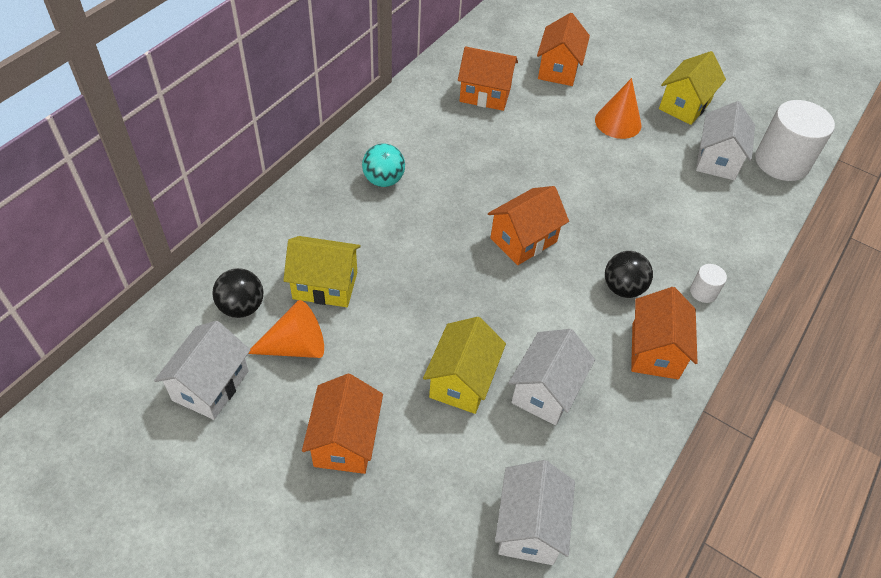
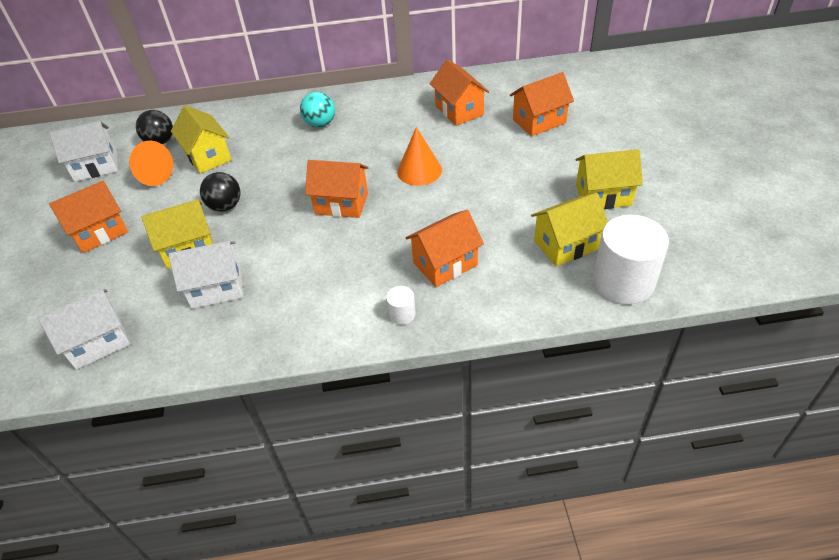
camera: 55 degrees right, 5 degrees down
(618, 122) = (526, 176): orange cone -> orange cone (419, 170)
(623, 288) = (354, 272): black ball -> black ball (225, 206)
(655, 351) = (310, 320): orange house -> orange house (445, 264)
(717, 160) = (566, 245): white house -> yellow house

